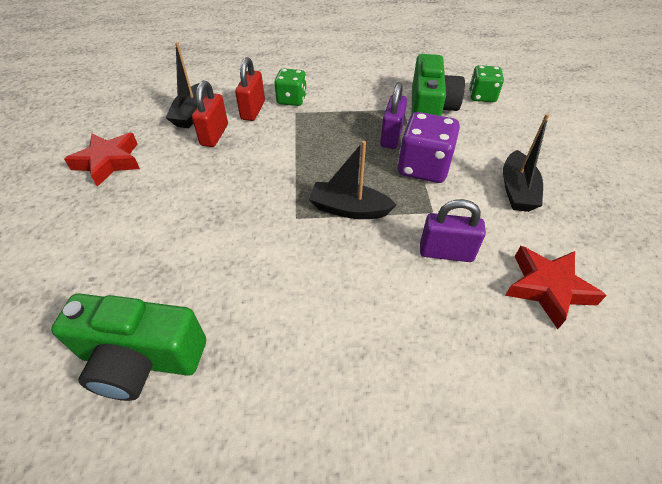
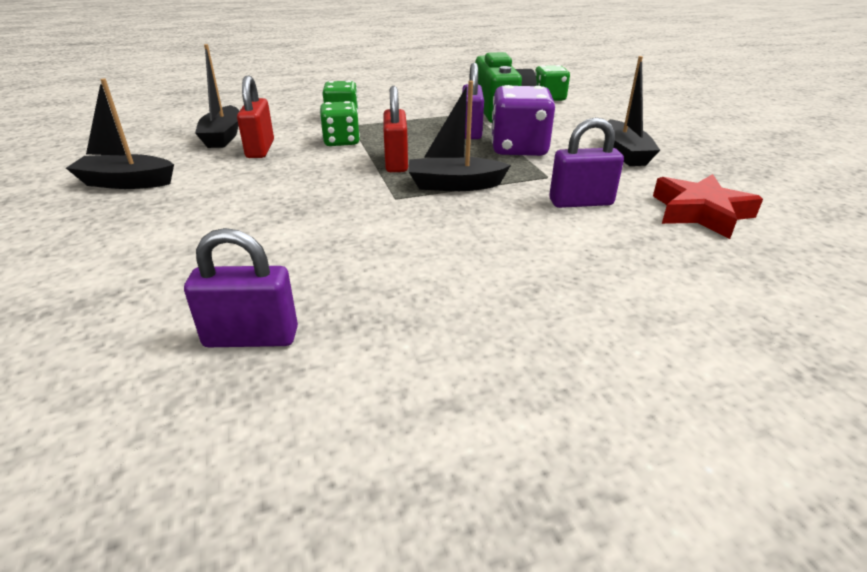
camera: 15 degrees left, 15 degrees down
(109, 162) = (126, 182): red star -> black boat
(141, 359) = (251, 337): green camera -> purple padlock
(253, 110) = (299, 128): red padlock -> red padlock (396, 162)
(279, 134) = (341, 141): none -> green dice

